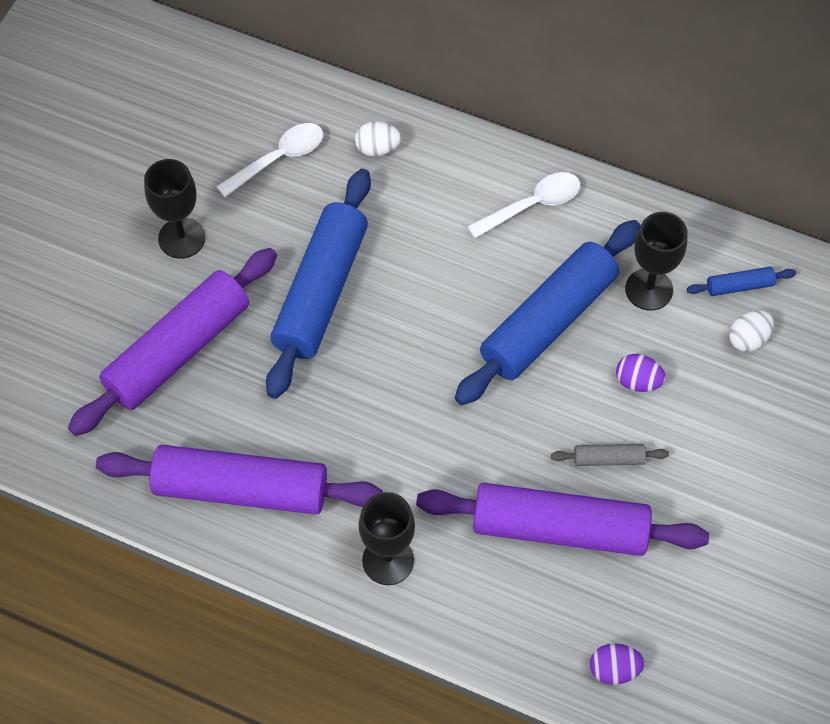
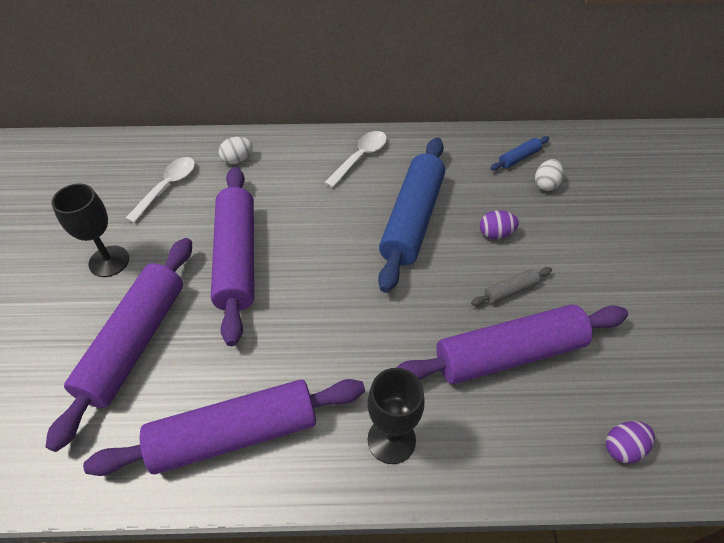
camera: 25 degrees left, 10 degrees down
(321, 291) = (237, 258): blue rolling pin -> purple rolling pin
(649, 289) = (465, 178): black goblet -> none

